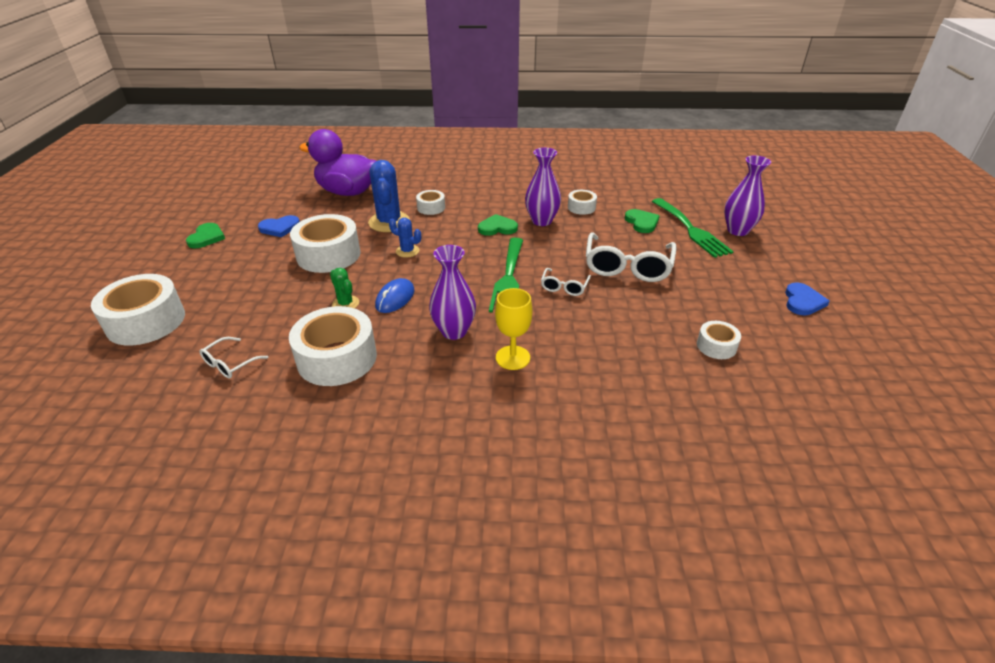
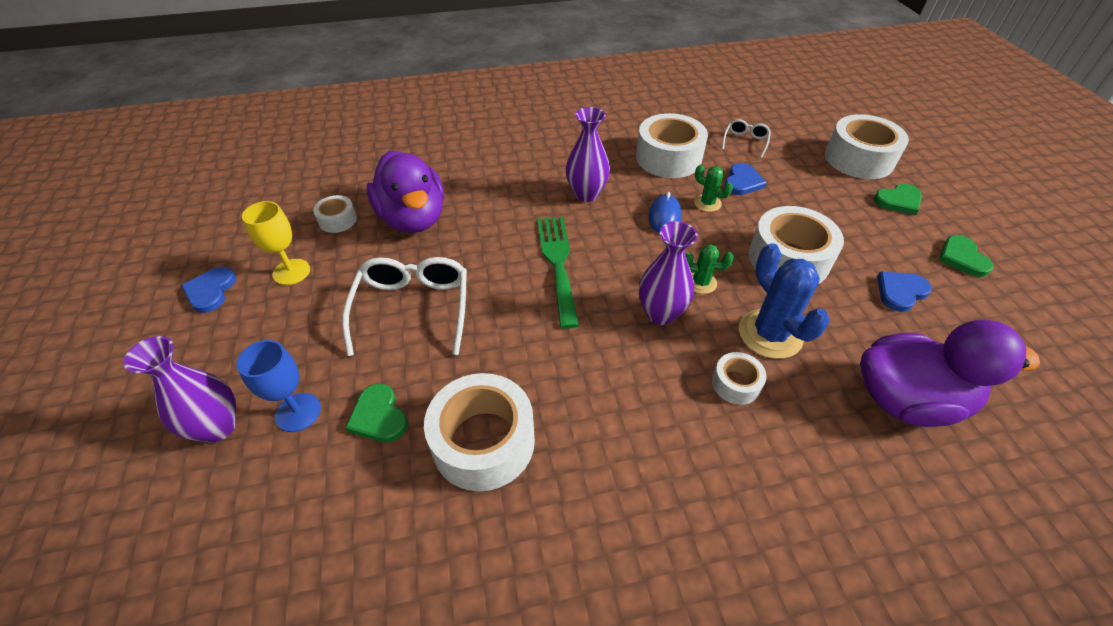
camera: 165 degrees right, 10 degrees up
(290, 318) = (742, 182): none -> blue heart
(407, 251) = (701, 282): blue cactus -> green cactus
(497, 228) = (607, 353): green heart -> green heart (898, 201)
(513, 358) = (525, 180): yellow goblet -> yellow goblet (291, 272)
(541, 221) = (544, 385): purple vase -> purple vase (660, 313)
(564, 287) = (490, 262): white glasses -> none
(581, 207) = (483, 441): white tape -> white tape, size x1.99
(636, 335) = (413, 218): none -> purple duck
(691, 230) = (298, 412): green fork -> blue goblet

